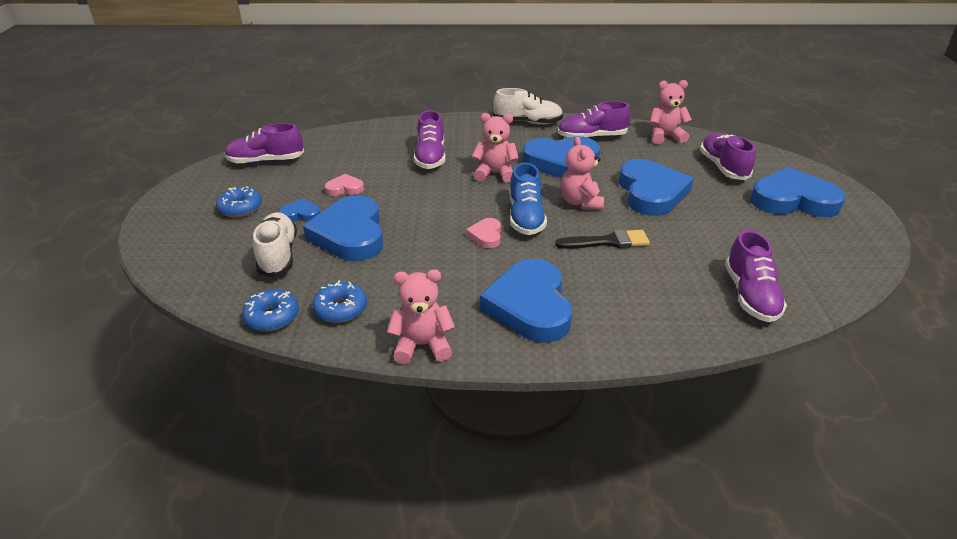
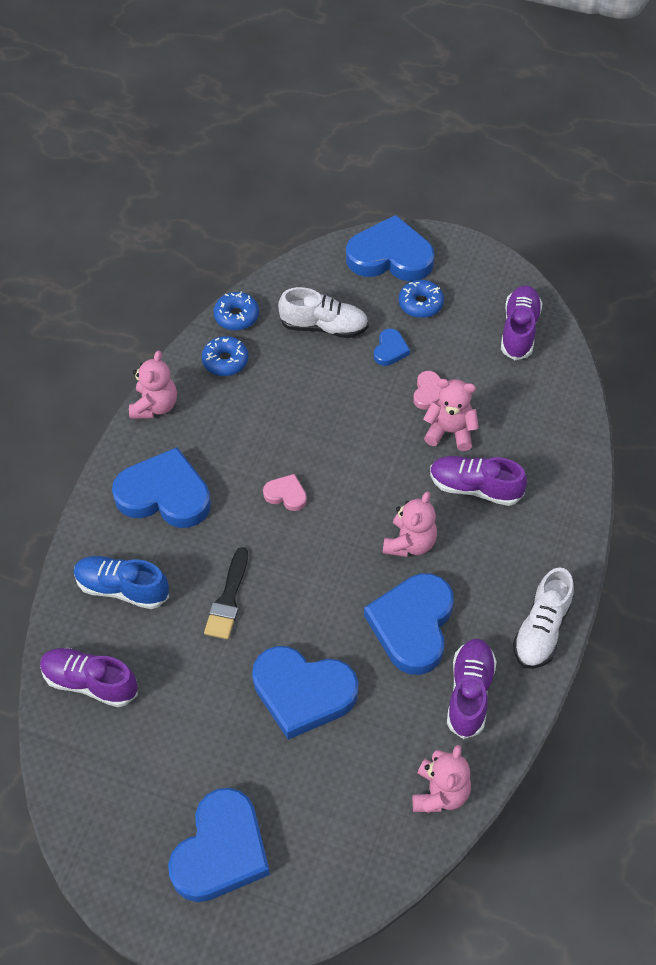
camera: 110 degrees right, 20 degrees up
(350, 234) = (336, 384): blue heart -> blue heart (390, 256)
(525, 217) = (304, 541): blue shoe -> blue shoe (122, 588)
(580, 202) = (312, 606): pink teddy bear -> pink teddy bear (450, 431)
(723, 167) = (328, 817): purple shoe -> none

